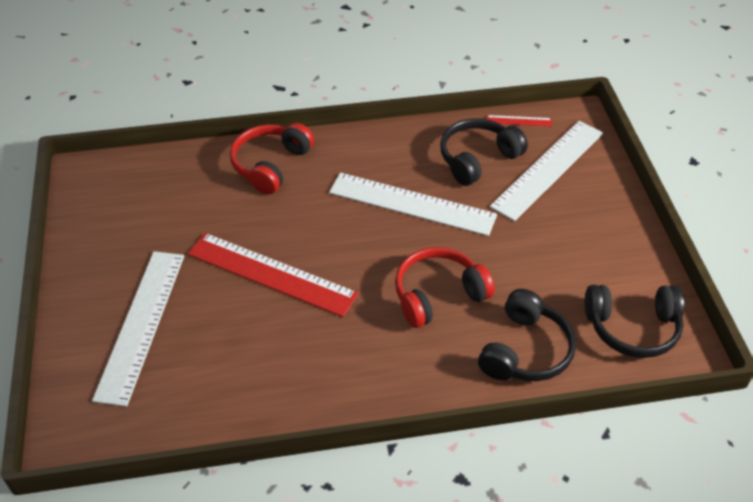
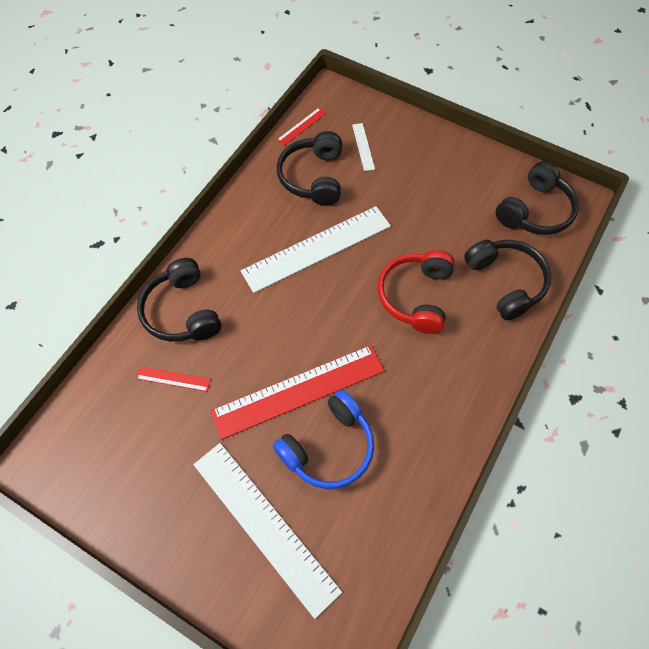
camera: 50 degrees left, 15 degrees up
(211, 197) = (173, 378): none -> red ruler
(240, 323) = (328, 447): none -> blue headphones
(271, 165) = (182, 311): red headphones -> black headphones
(548, 169) = (363, 146): white ruler -> white ruler, size x0.42

